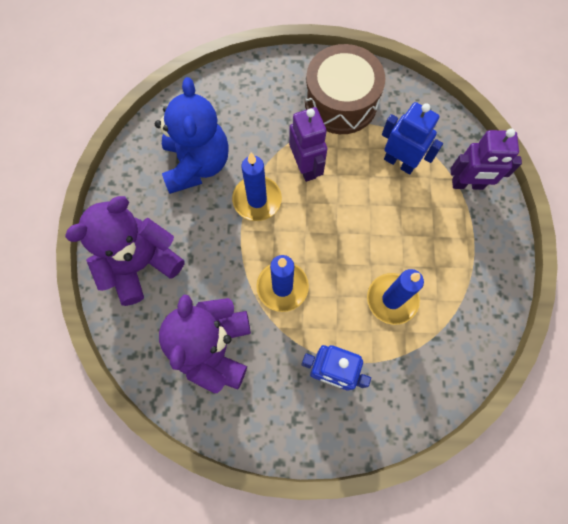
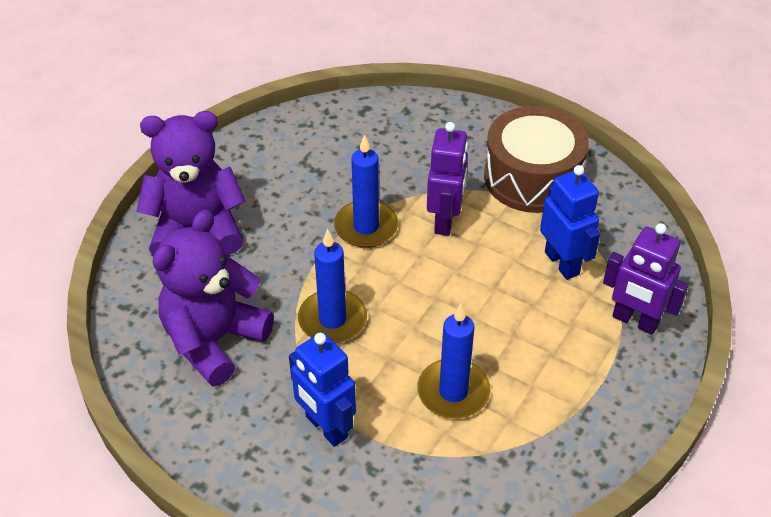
camera: 30 degrees right, 25 degrees down
(197, 164) = (325, 168): blue teddy bear -> none

